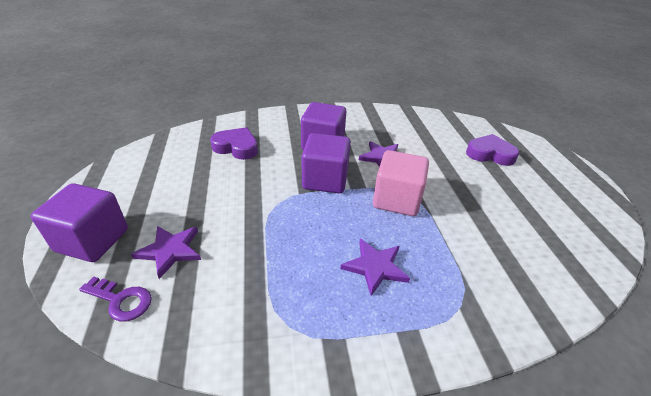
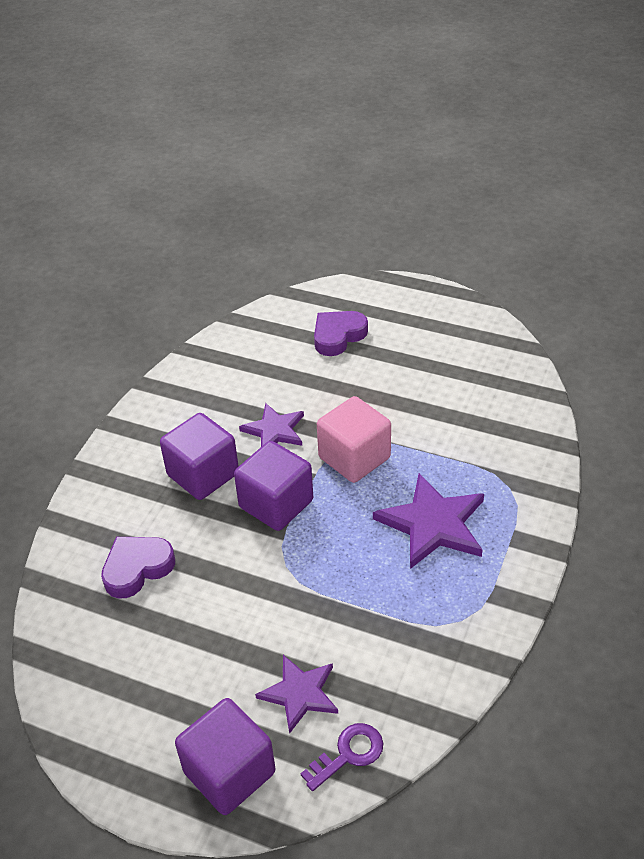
camera: 55 degrees left, 5 degrees up
(375, 267) = (433, 524): purple star -> purple star, size x1.56

